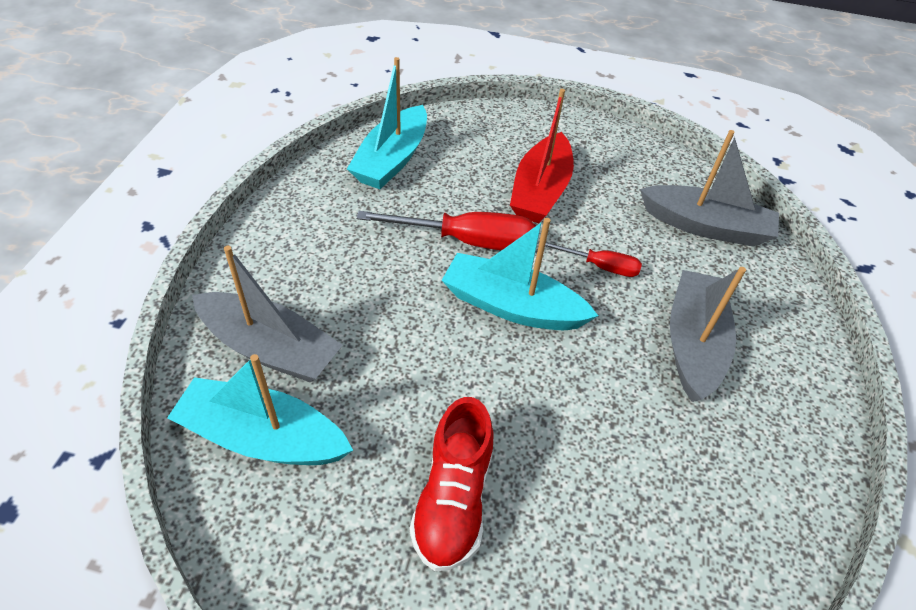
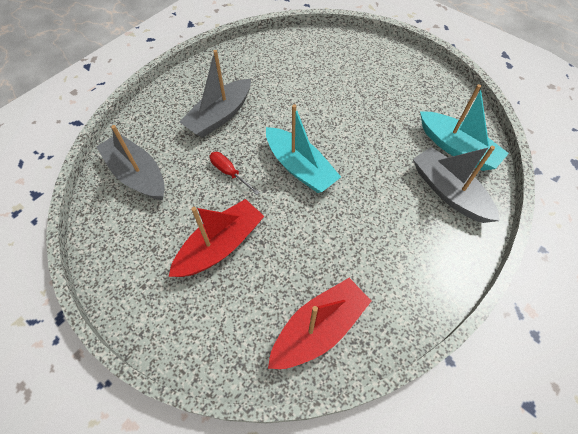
camera: 150 degrees left, 10 degrees up
(392, 160) = (319, 328): turquoise boat -> red boat
(453, 500) = (376, 98): red shoe -> none
(467, 241) = (300, 221): red screwdriver -> none

